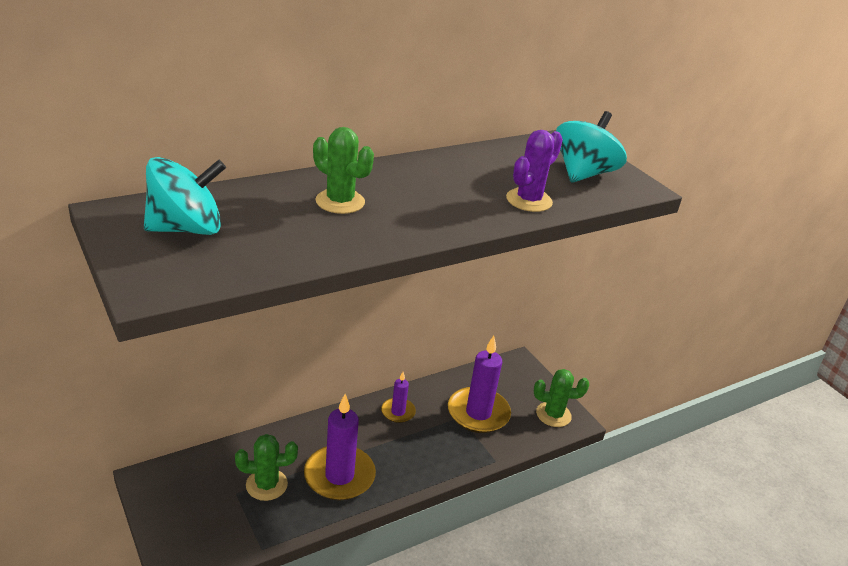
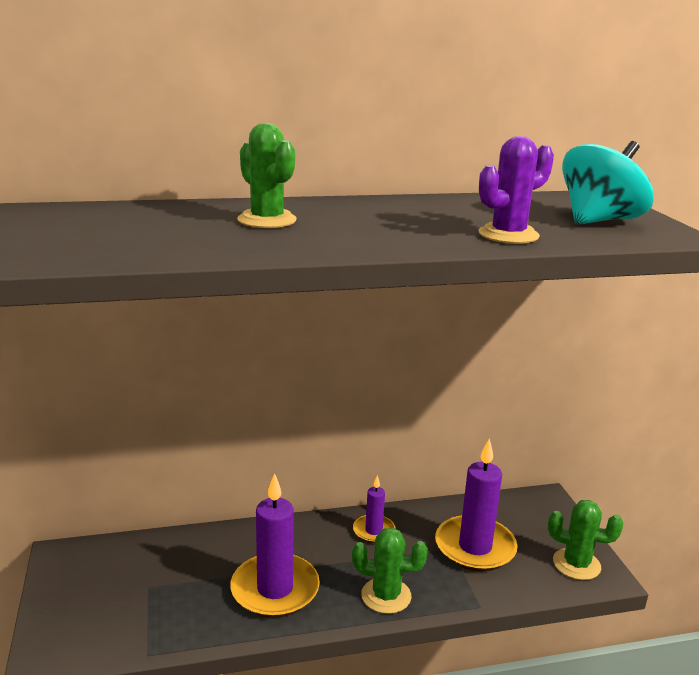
camera: 20 degrees right, 10 degrees down
(186, 229) = (73, 225): turquoise spinning top -> none
(266, 485) = (186, 584): green cactus -> green cactus (386, 596)

